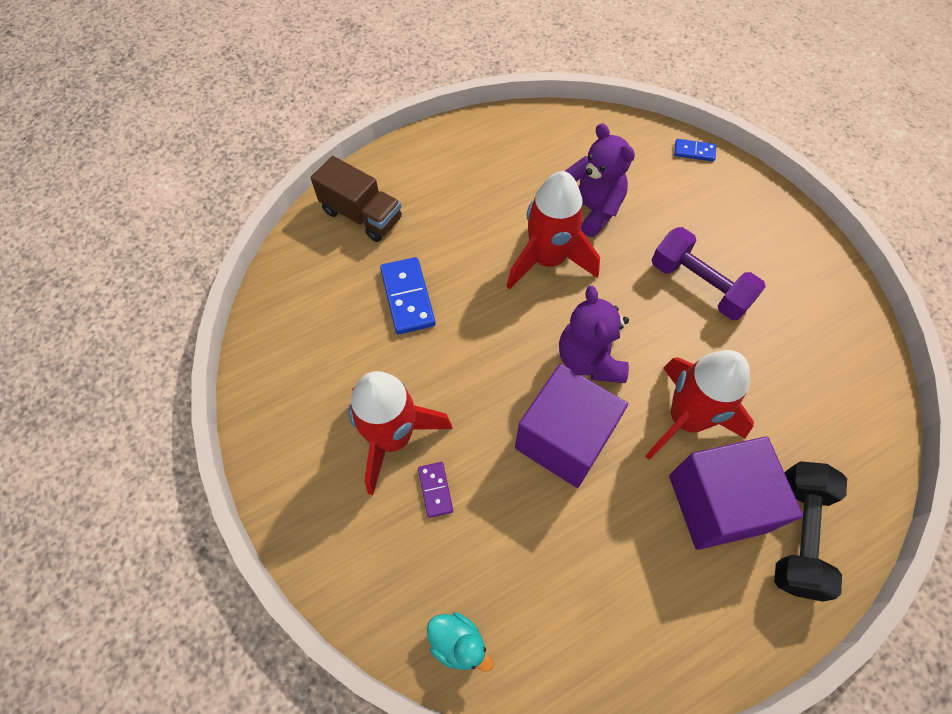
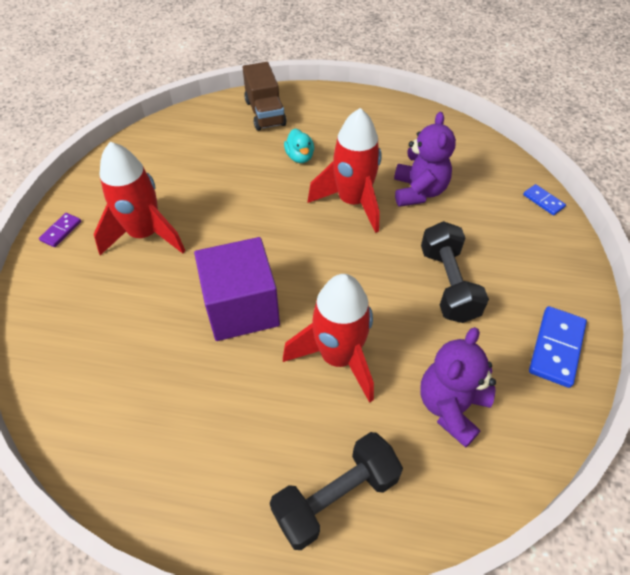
camera: 40 degrees right, 10 degrees down
(407, 297) = (240, 169): blue domino -> blue domino (556, 347)
(435, 490) = (134, 278): purple domino -> purple domino (61, 231)
(458, 643) = (48, 367): turquoise duck -> turquoise duck (300, 157)
(589, 359) = (313, 275): purple teddy bear -> purple teddy bear (451, 407)
(699, 285) = (448, 284): purple dumbbell -> black dumbbell
(717, 503) = (298, 426): purple cube -> none

